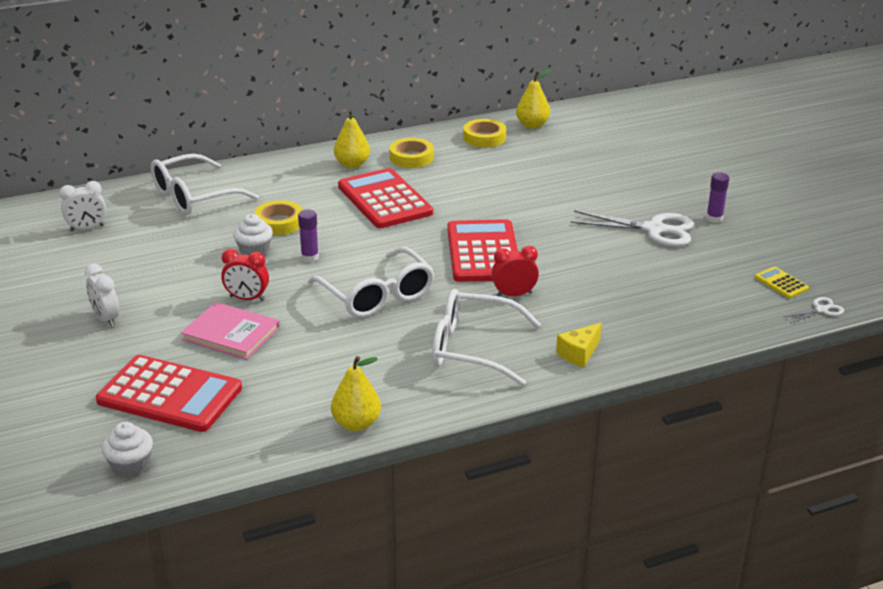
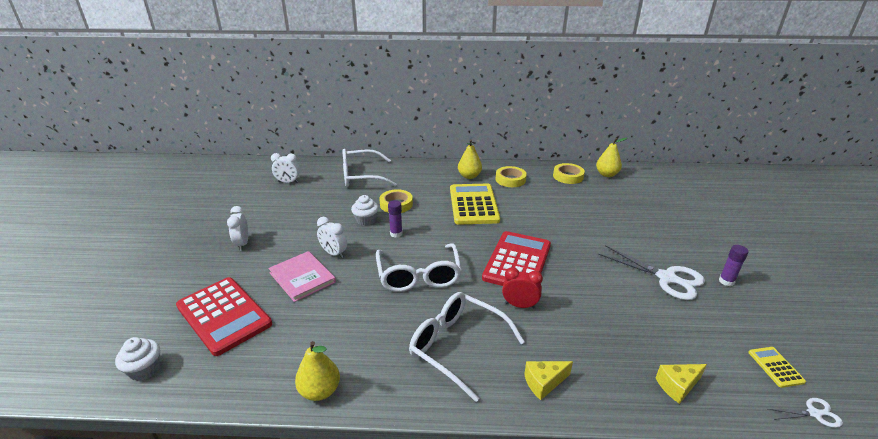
camera: 25 degrees right, 0 degrees up
(247, 298) = (334, 253): red clock -> white clock
(384, 200) = (473, 204): red calculator -> yellow calculator
(702, 322) = (677, 386): none -> yellow cheese

